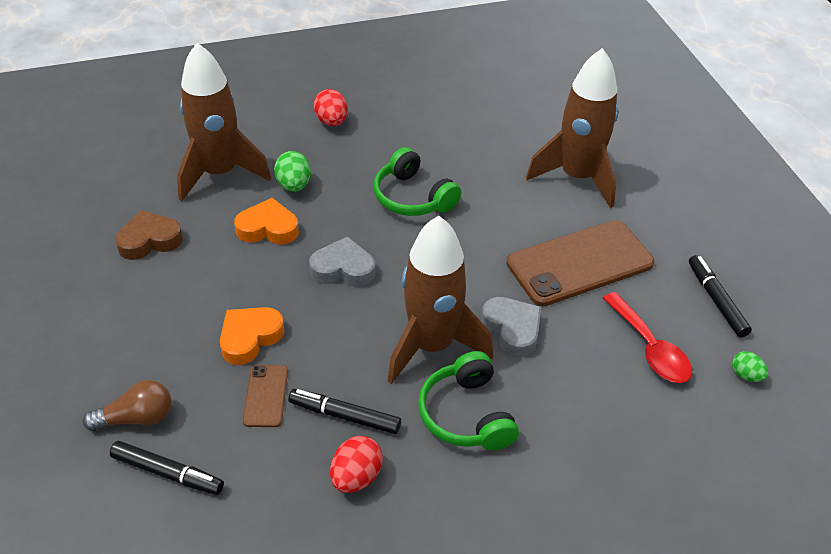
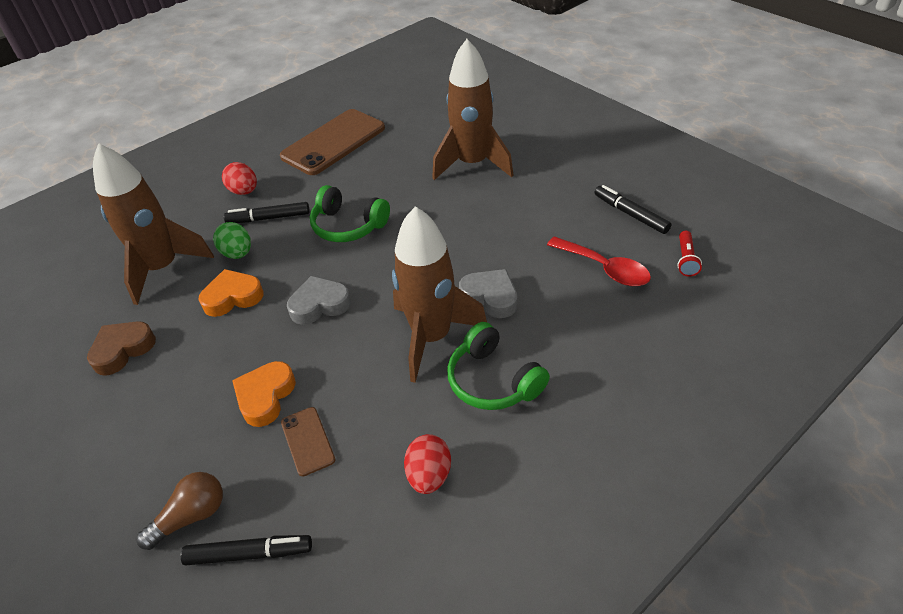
camera: 20 degrees left, 0 degrees up
(345, 416) = (389, 427): black marker -> black marker (268, 218)
(580, 263) = (513, 226): brown phone -> brown phone (333, 142)
(746, 375) = (686, 260): green egg -> red flashlight

